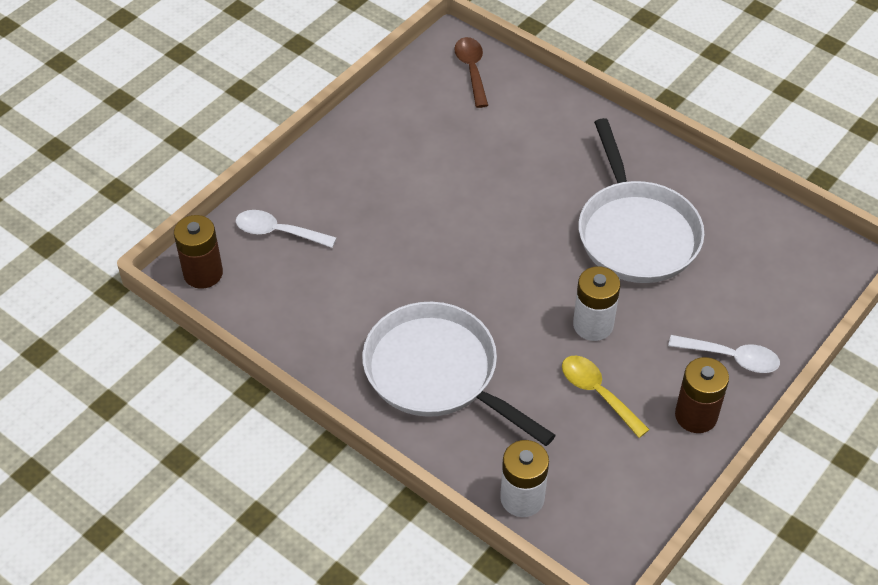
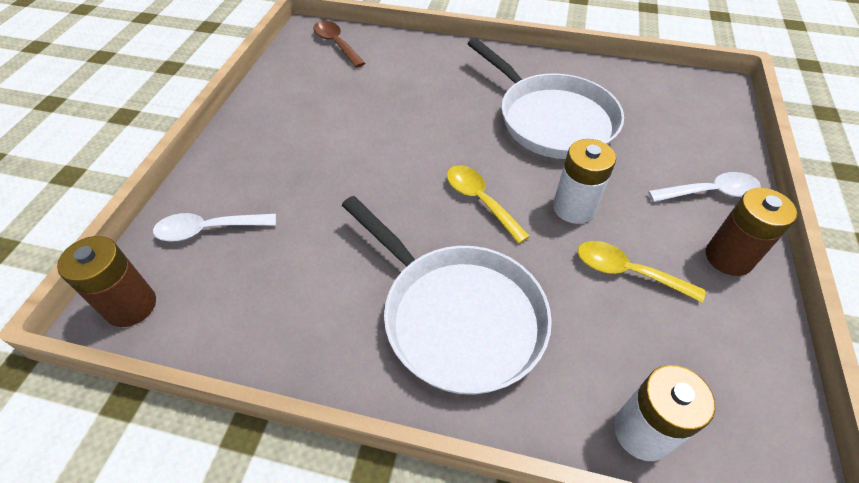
camera: 25 degrees left, 0 degrees up
(437, 373) = (456, 316): white pan -> white pan turned 150 degrees counterclockwise
(514, 288) = (480, 201): none -> yellow spoon

